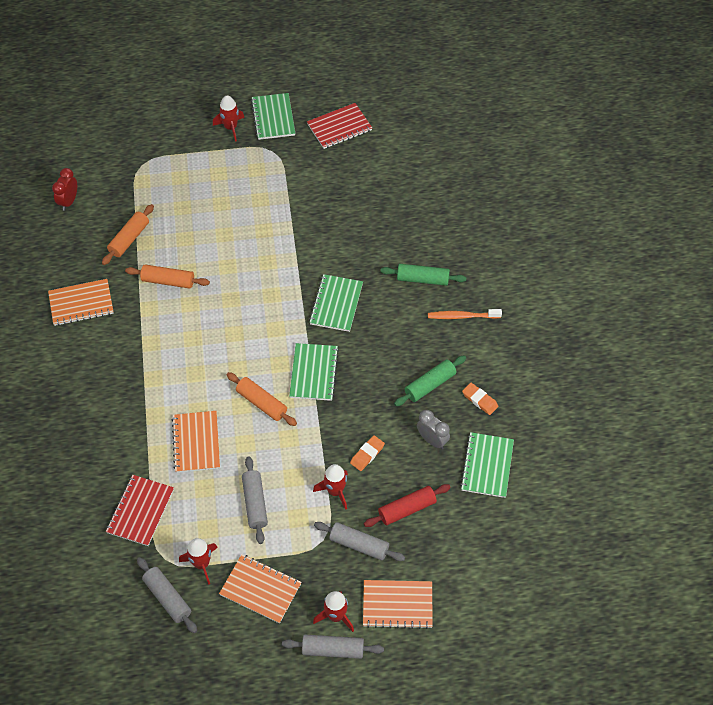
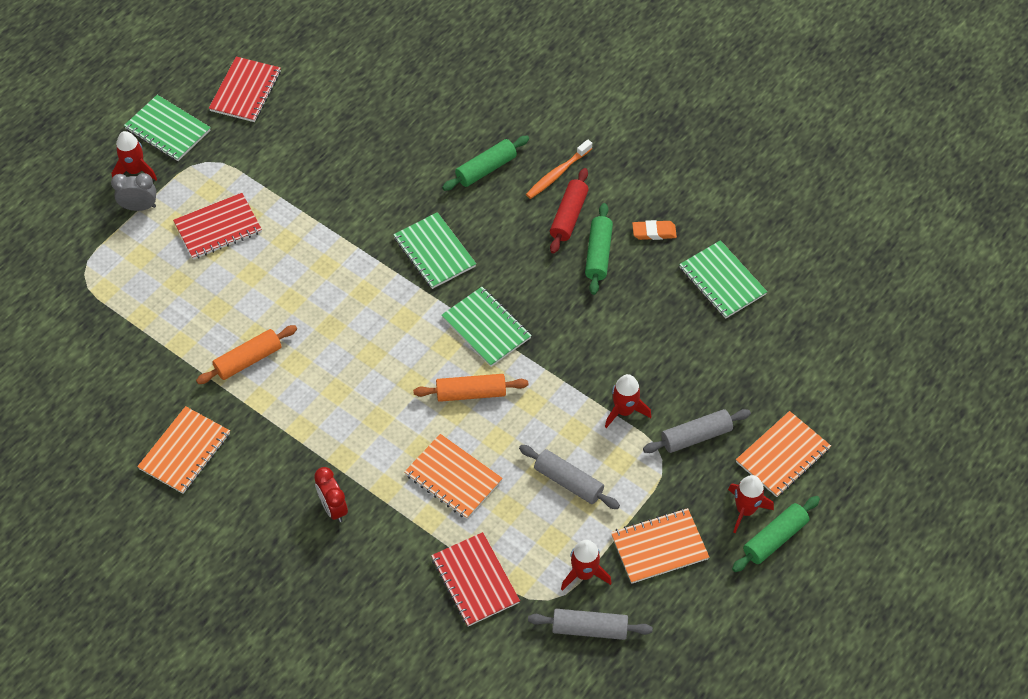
camera: 45 degrees left, 0 degrees up
(69, 201) = (49, 368): red clock -> red clock (333, 508)
(129, 239) = (159, 353): orange rolling pin -> none
(236, 194) = (218, 228): none -> red notebook
(333, 649) = (775, 538): grey rolling pin -> green rolling pin
(367, 454) = (614, 357): orange eraser -> none
(407, 509) = (700, 372): red rolling pin -> red rolling pin (569, 216)
(432, 440) = (654, 298): grey clock -> grey clock (139, 207)

